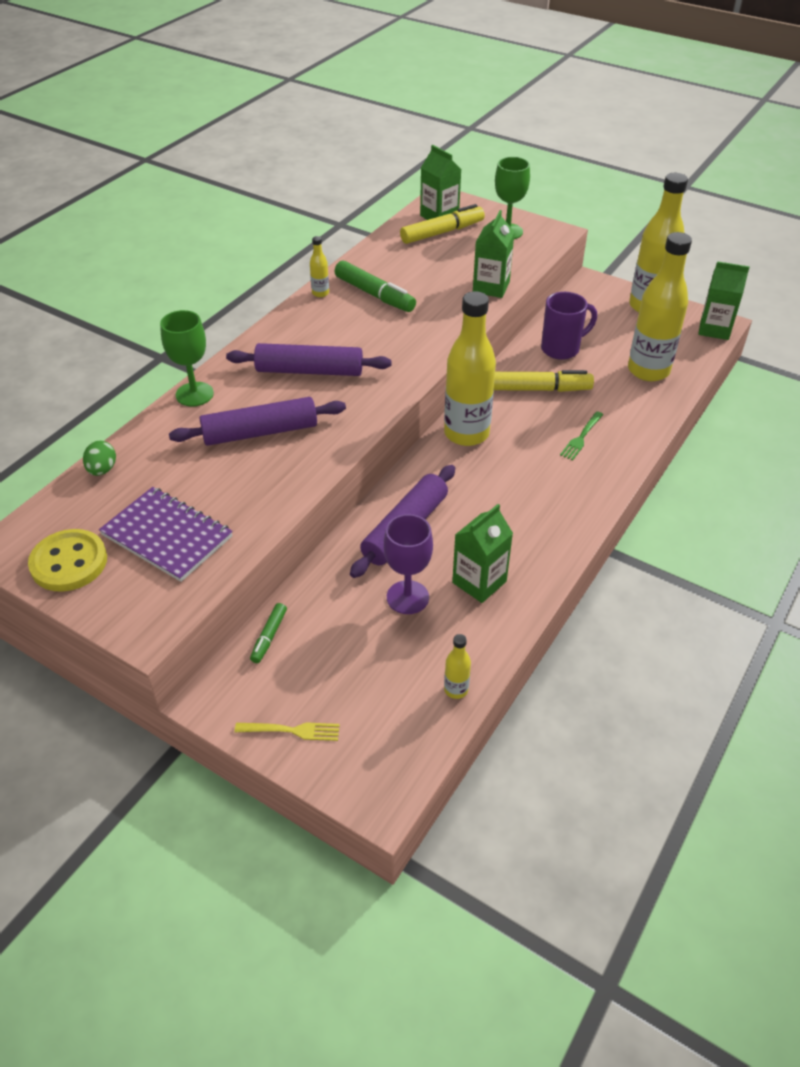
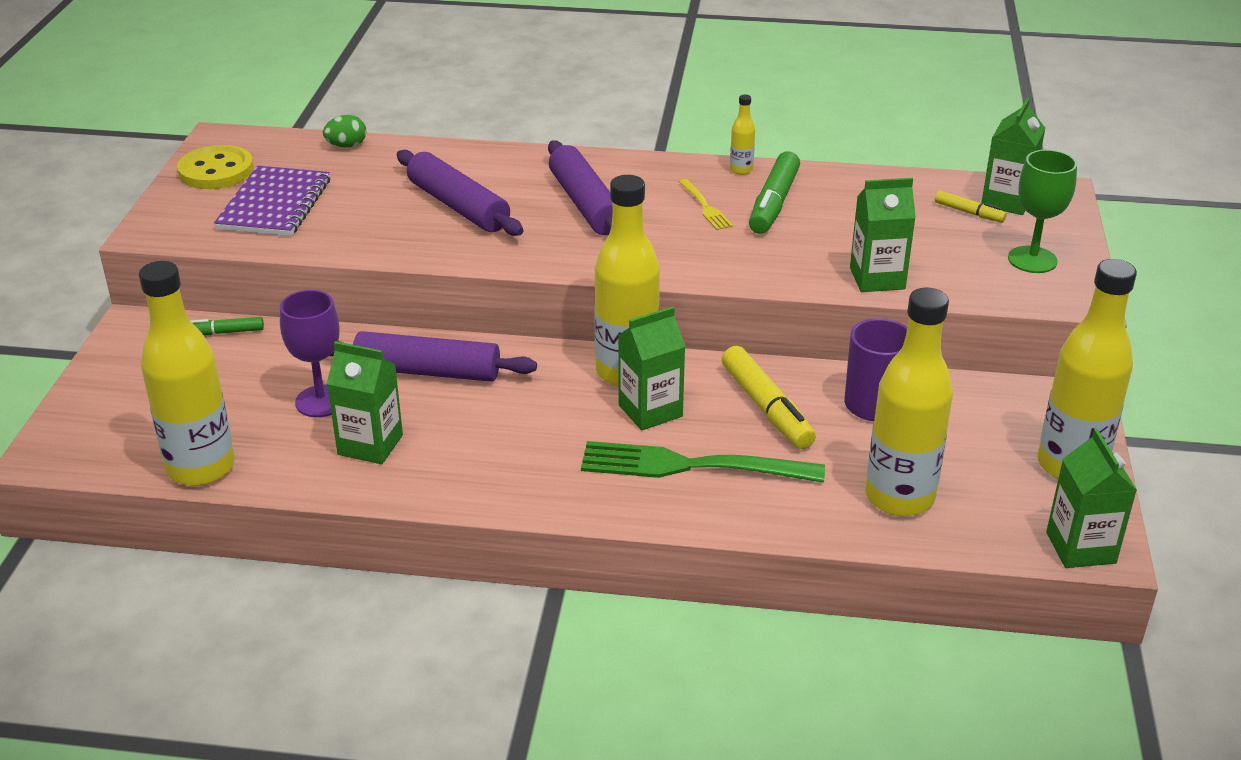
camera: 65 degrees right, 10 degrees down
(194, 394) = (493, 154): green goblet -> none
(291, 730) = (112, 380): yellow fork -> yellow fork (705, 207)
(442, 232) = (969, 213): yellow marker -> yellow marker, size x0.53
(456, 689) = (201, 468): yellow bottle -> yellow bottle, size x2.39
(515, 436) = (650, 411): none -> green carton
(581, 437) = (691, 466): green fork -> green fork, size x2.06

